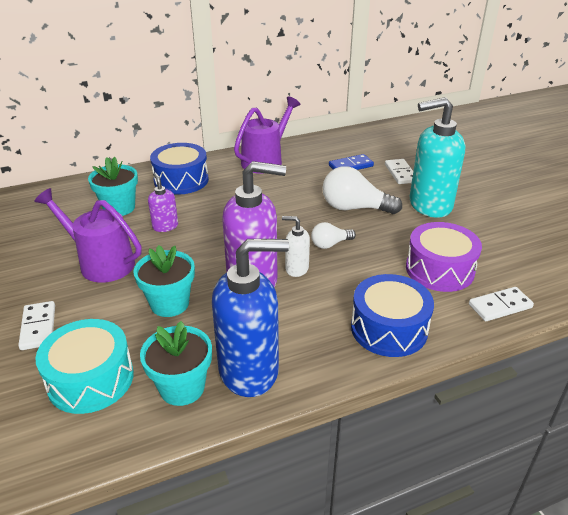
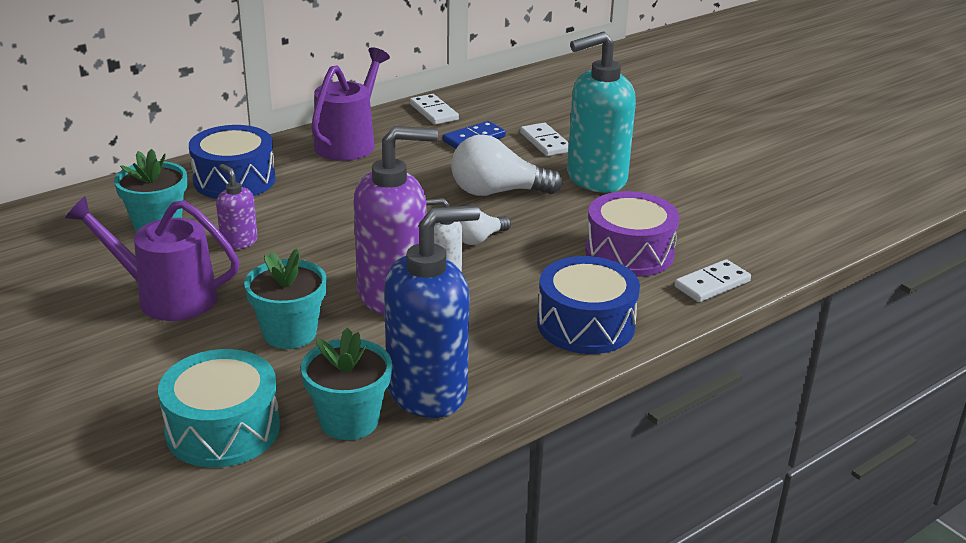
camera: 15 degrees left, 5 degrees down
(38, 327) = (117, 383): white domino -> white domino (434, 112)

